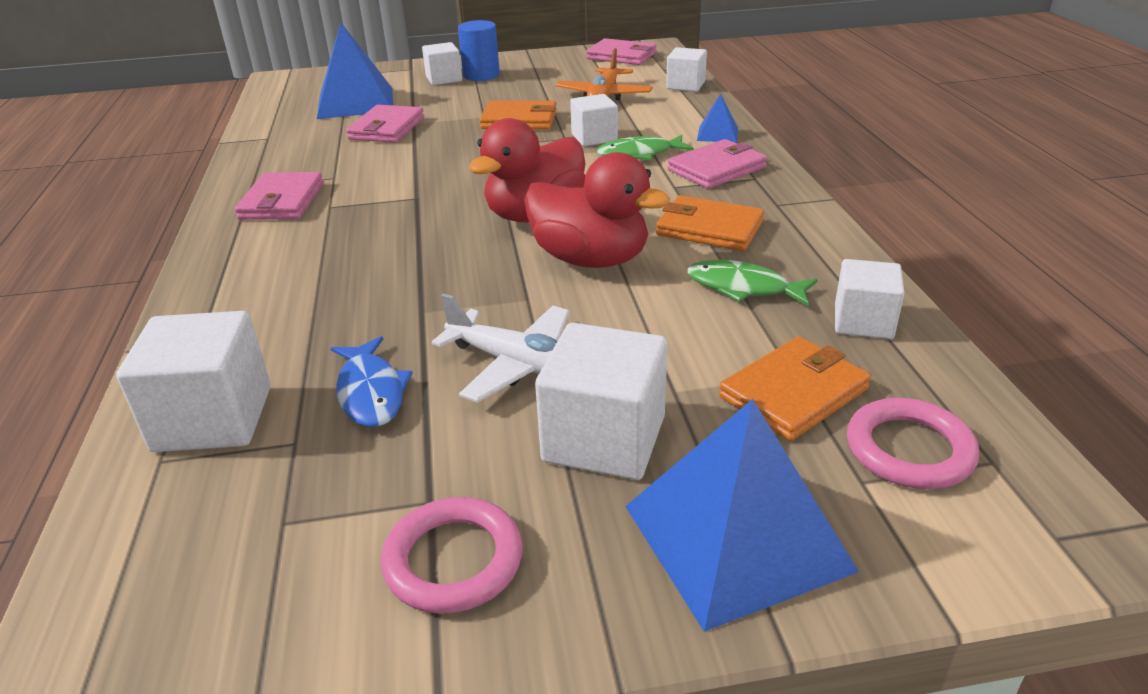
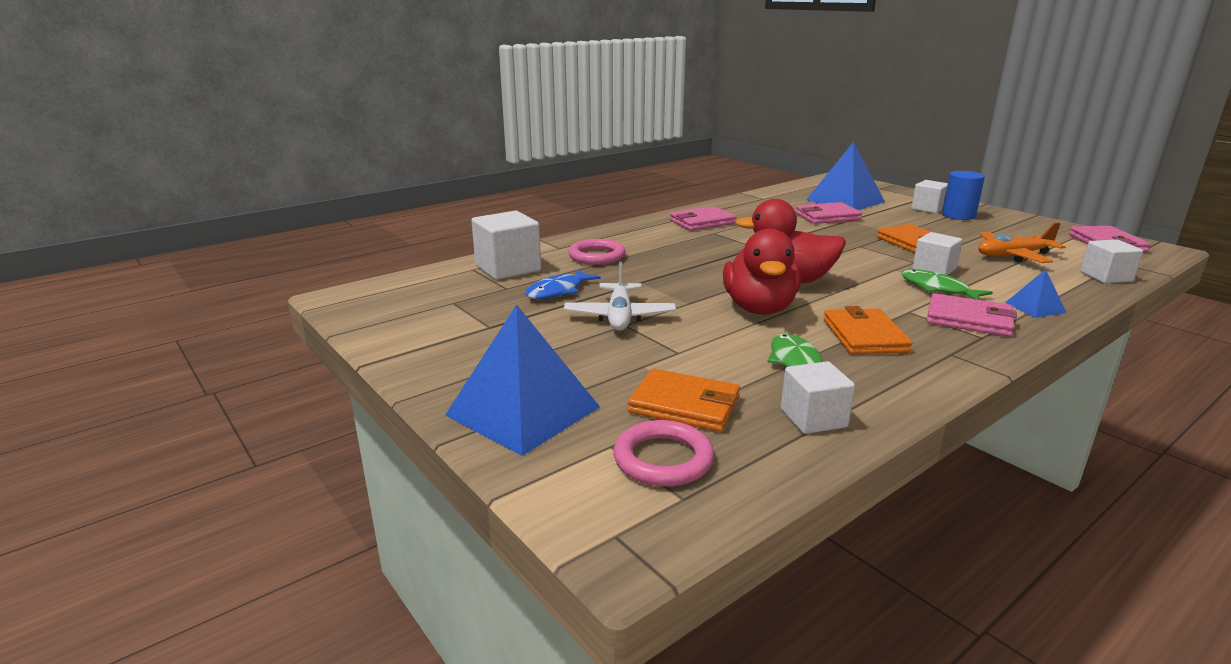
camera: 60 degrees right, 10 degrees down
(453, 560) = (454, 342): pink ring -> pink ring (597, 256)
(604, 439) = (576, 355): white cube -> none

